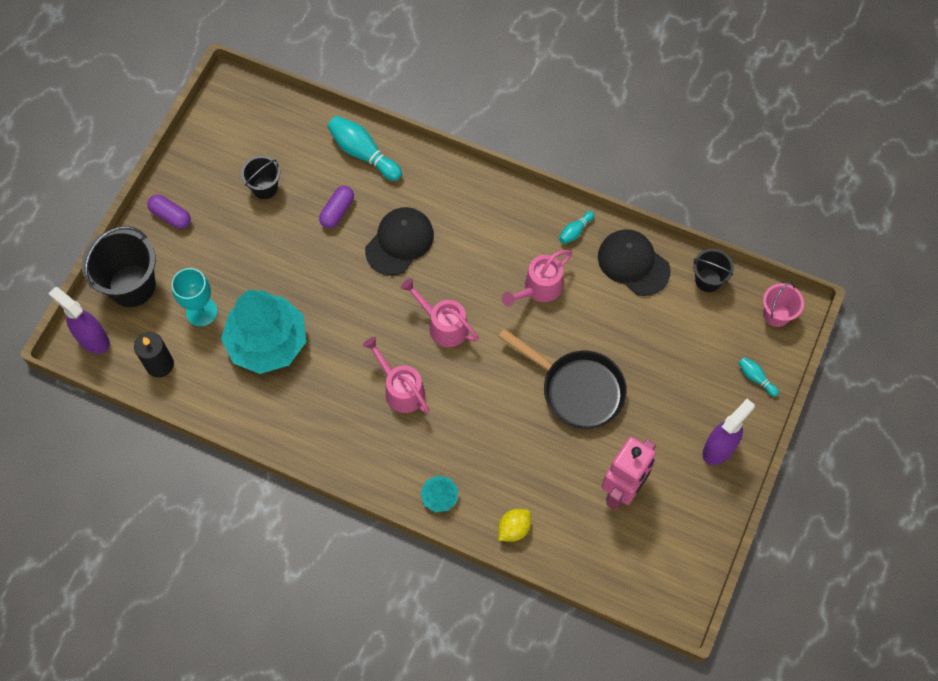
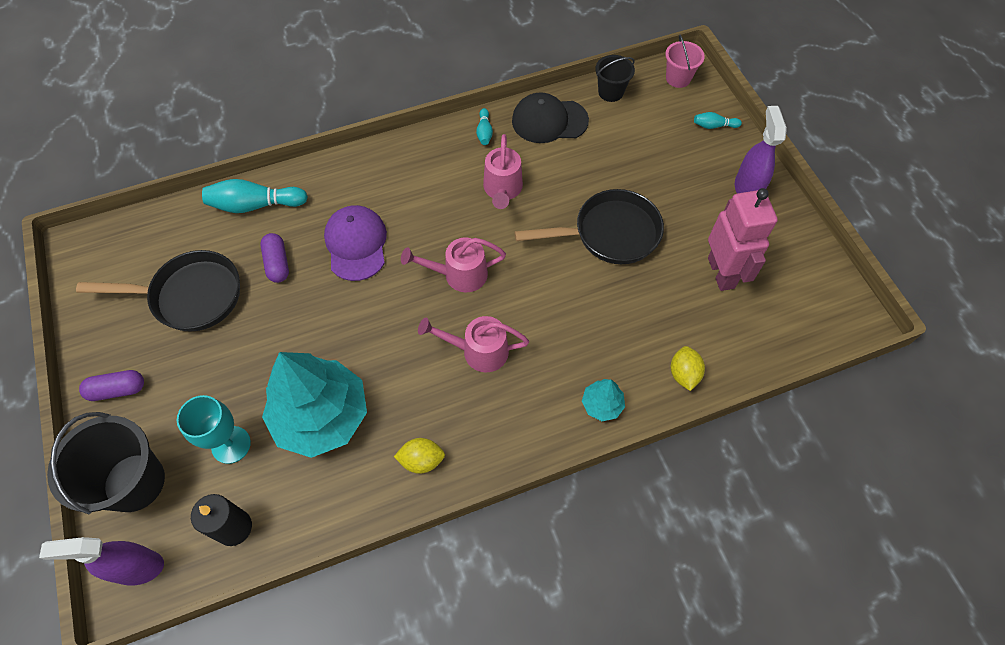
camera: 45 degrees left, 5 degrees down
(265, 187) = (190, 296): black bucket -> black pan
(297, 425) = (421, 460): none -> yellow lemon
(399, 242) = (356, 244): black cap -> purple cap

